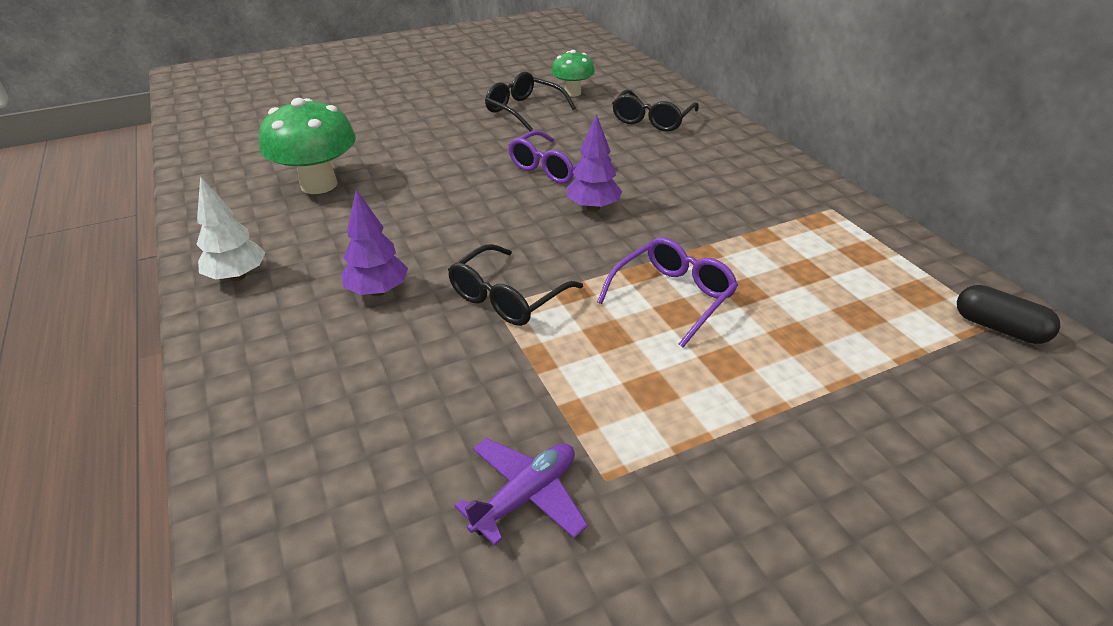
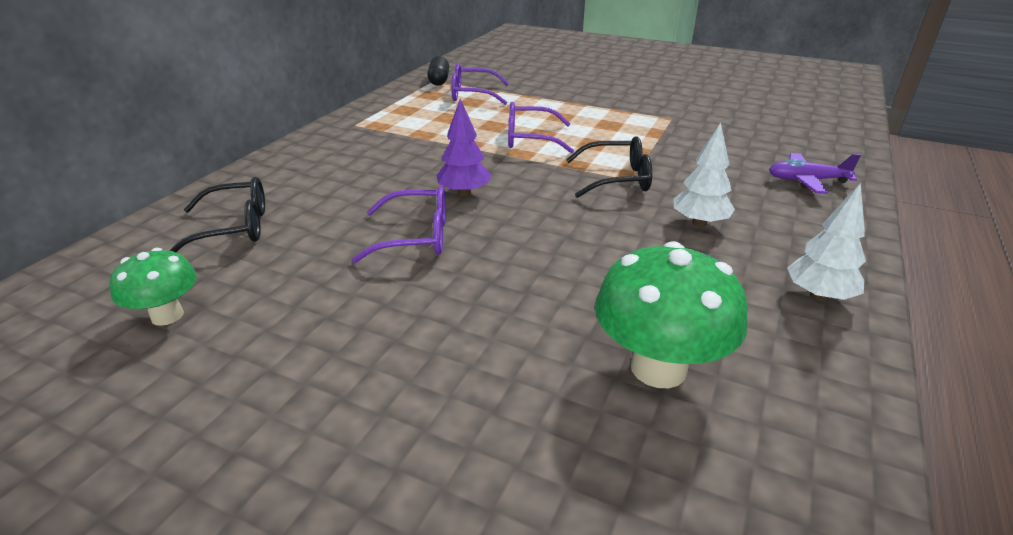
camera: 130 degrees left, 5 degrees down
(378, 291) = (699, 223): purple tree -> white tree
(523, 110) = (269, 328): black glasses -> none
(525, 496) = (710, 127): purple plane -> purple plane (807, 181)
(895, 329) = (472, 94): none -> purple glasses

